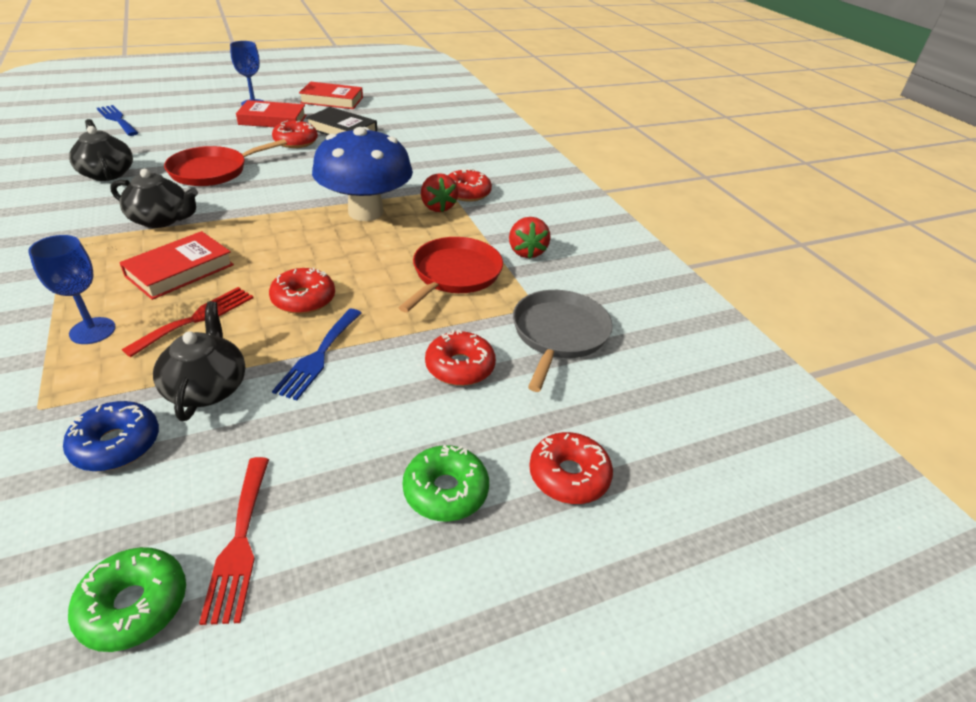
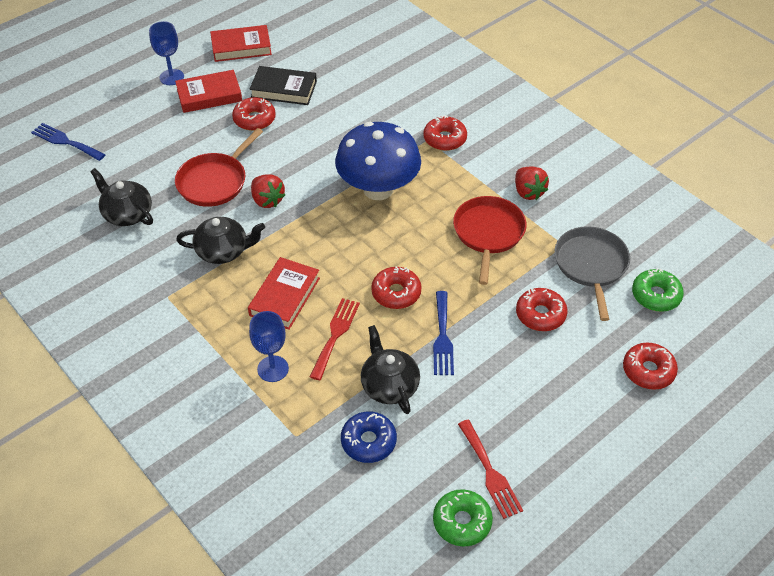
camera: 15 degrees left, 10 degrees up
(438, 207) = (431, 164): red strawberry -> red strawberry (267, 200)
(445, 491) = (583, 404): green donut -> green donut (656, 295)

